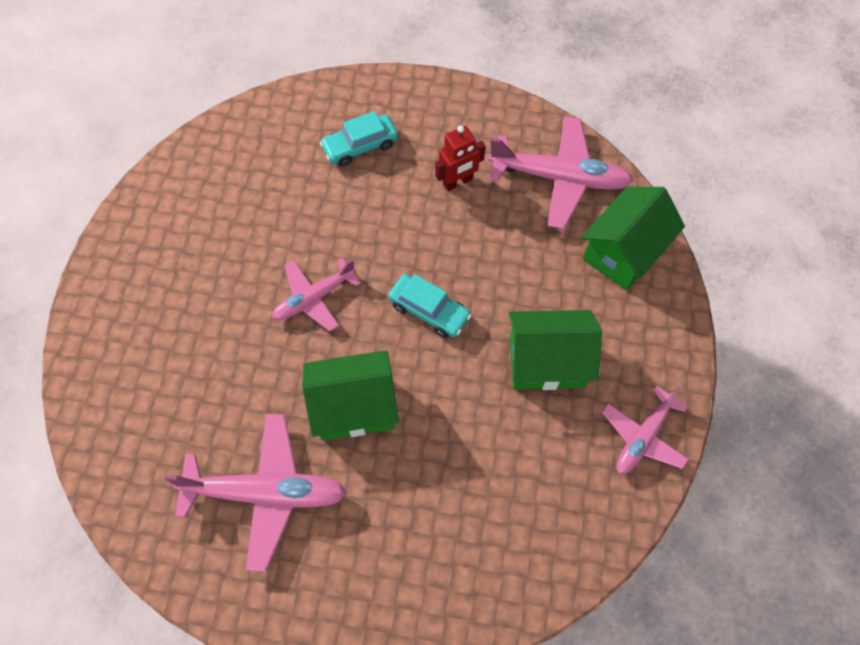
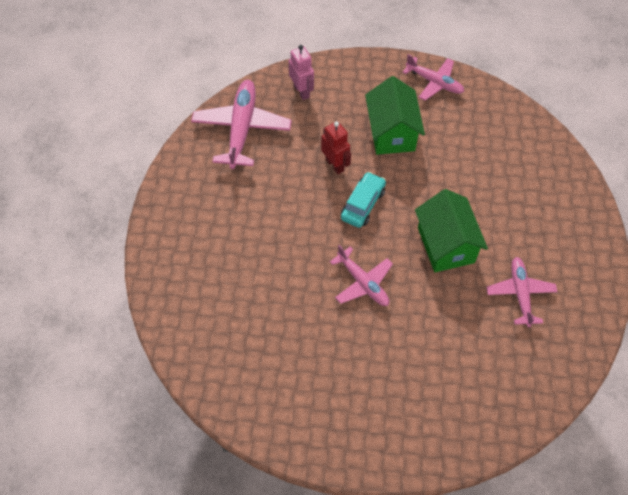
camera: 95 degrees left, 5 degrees down
(265, 493) = (520, 294): pink plane -> pink plane, size x0.63
(360, 146) = (217, 266): turquoise car -> none
(458, 182) = (249, 193): red robot -> red robot (335, 165)
(623, 252) = (302, 91): green house -> pink robot

